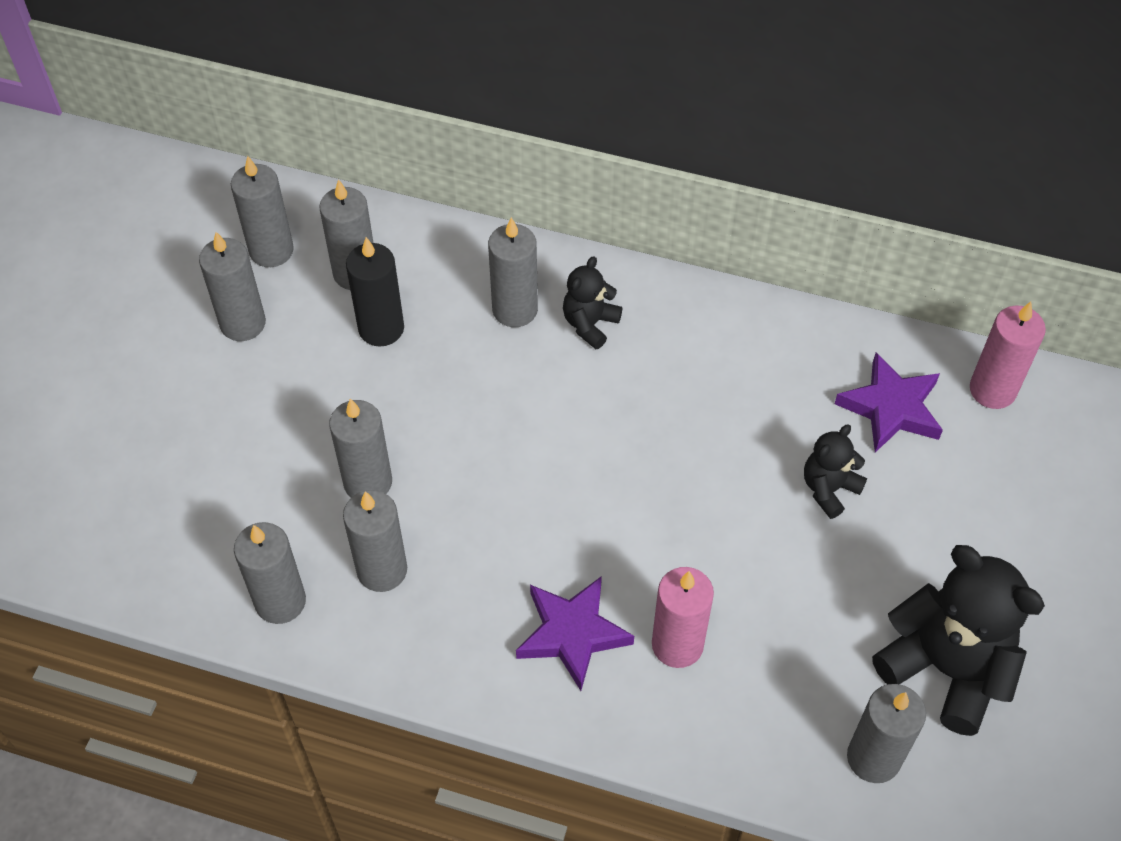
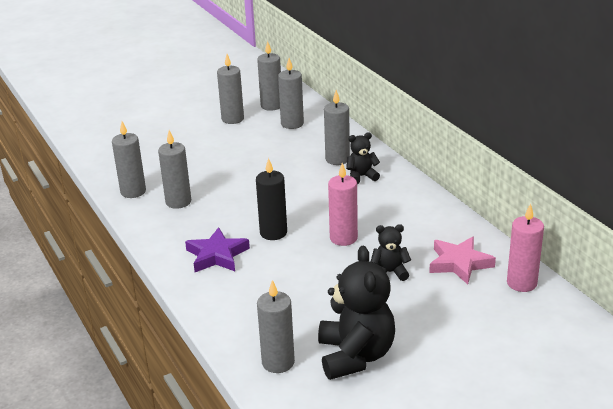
camera: 45 degrees right, 25 degrees down
(368, 482) = (210, 177): grey candle -> none
(381, 328) = (278, 141): black candle -> black candle (273, 233)
(677, 644) = (251, 281): pink candle -> pink candle (343, 238)
(891, 408) = (459, 263): purple star -> pink star

